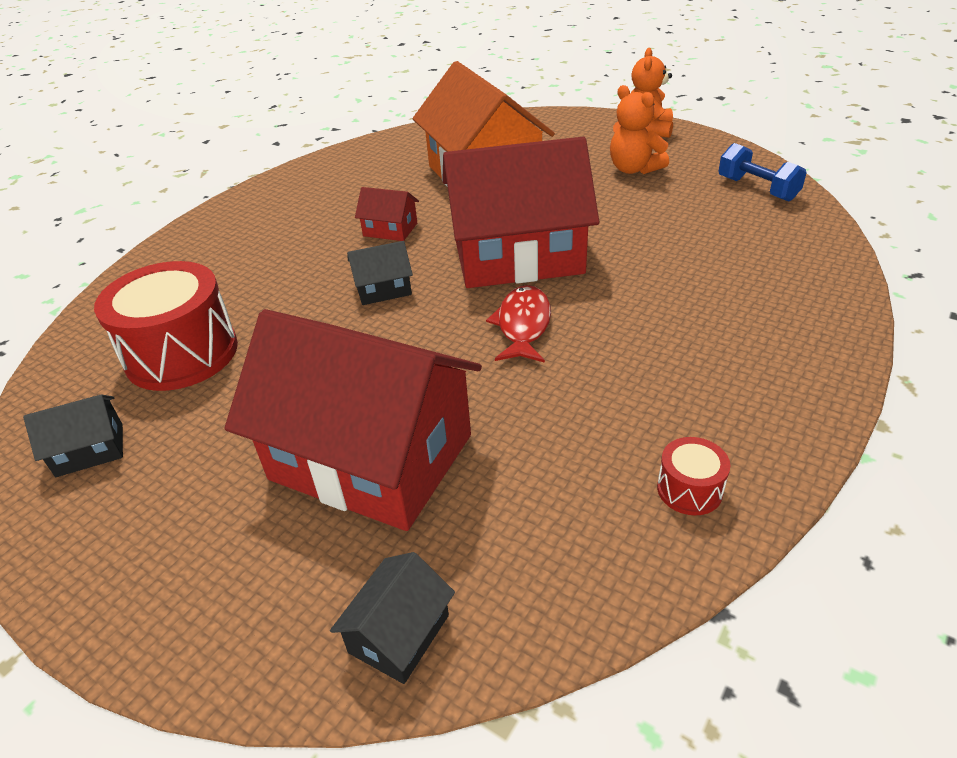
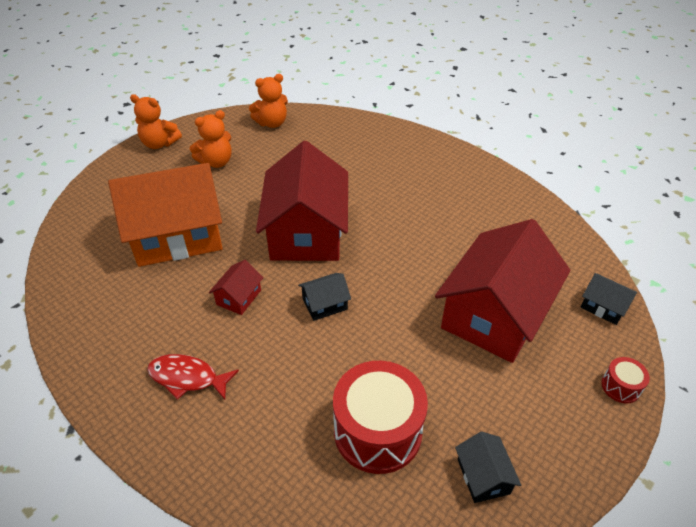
camera: 85 degrees left, 5 degrees up
(383, 289) = (325, 304): black house -> black house turned 75 degrees clockwise
(523, 325) = (386, 239): red fish -> red fish (187, 378)
(689, 489) = (517, 205): red drum -> red drum (620, 387)
(757, 189) = (272, 123): blue dumbbell -> orange teddy bear

